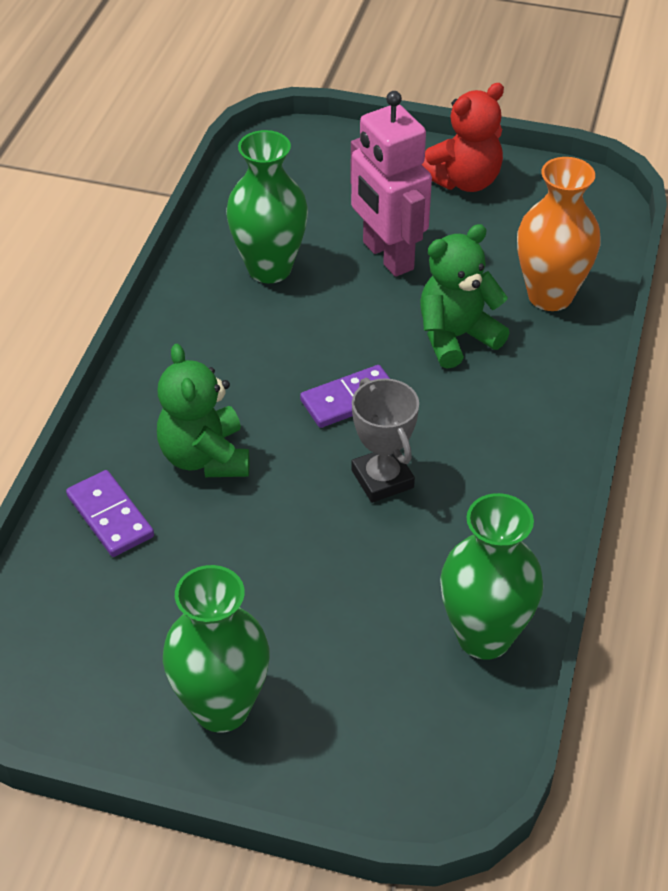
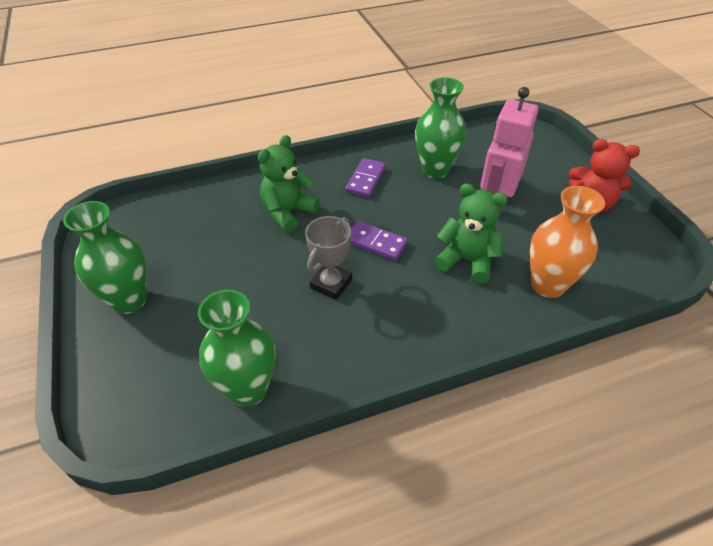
camera: 55 degrees right, 0 degrees up
(110, 516) = (225, 202): purple domino -> purple domino (365, 179)

